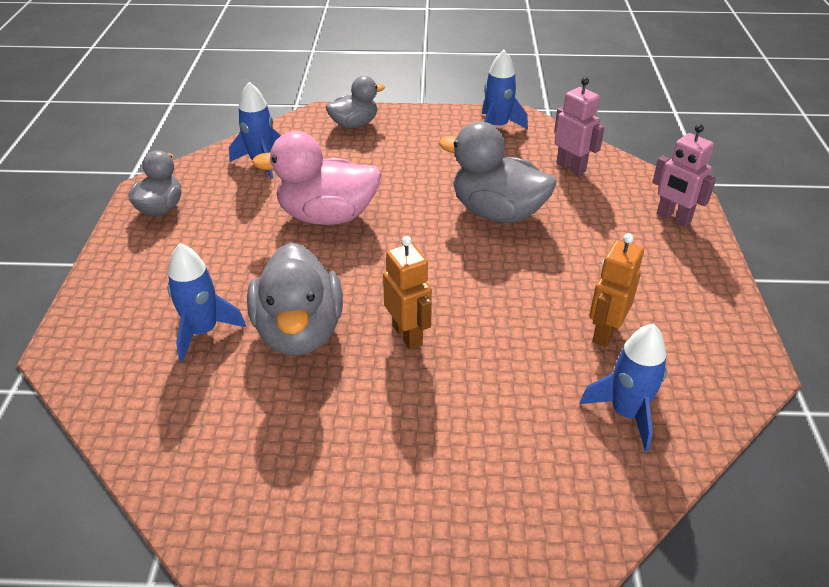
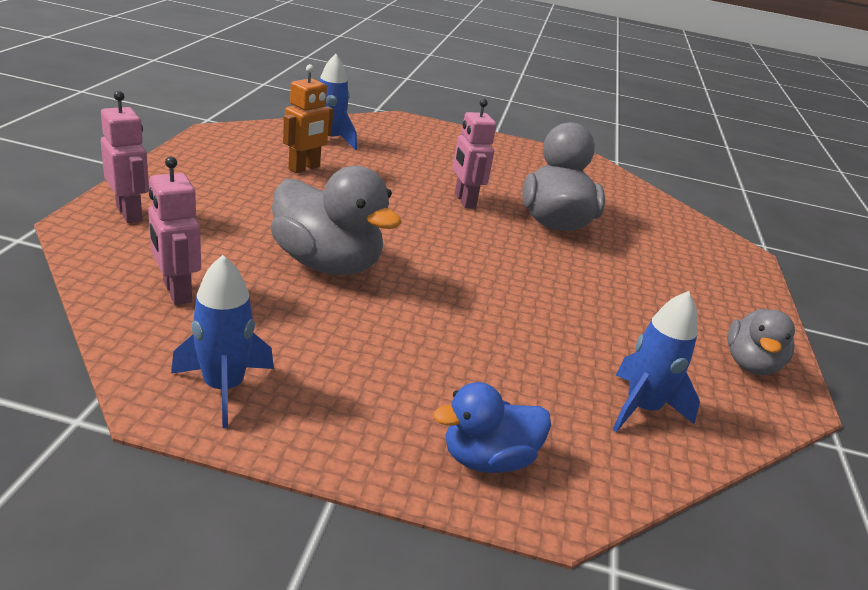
camera: 175 degrees left, 10 degrees down
(203, 332) = (636, 240): blue rocket -> none
(327, 216) = (534, 306): pink duck -> none
(354, 124) = (487, 459): grey duck -> blue duck
(408, 335) = (464, 201): orange robot -> pink robot

